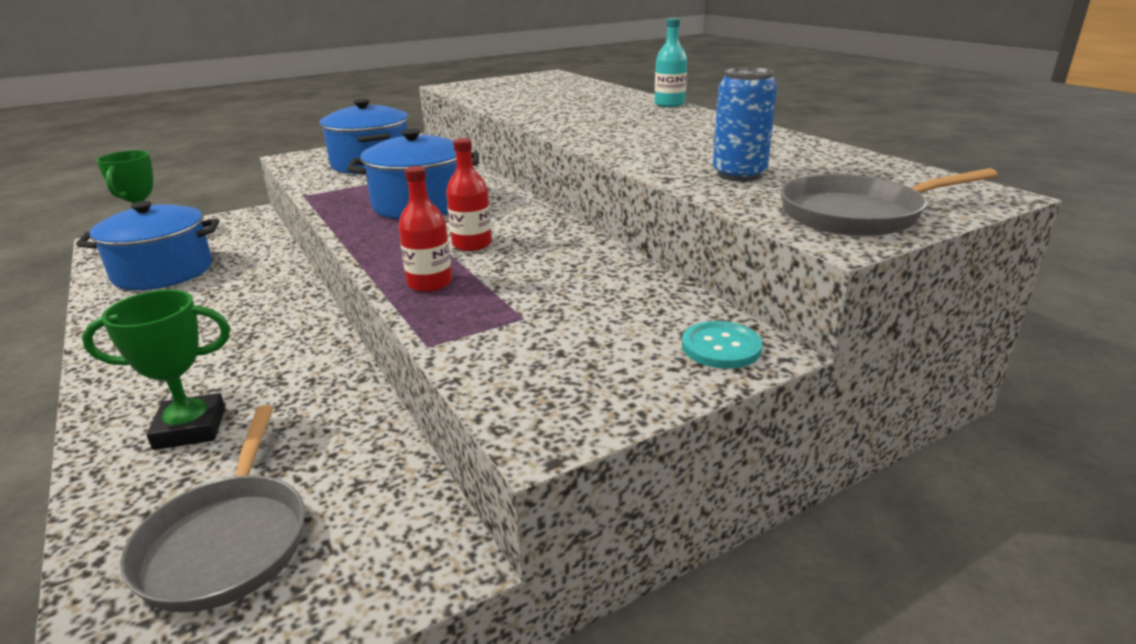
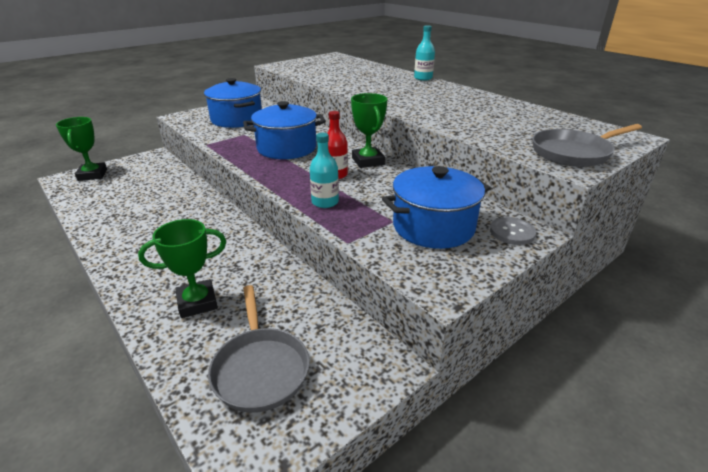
camera: 10 degrees left, 5 degrees up
(163, 272) = (117, 199): blue pot -> blue pot (433, 227)
(429, 283) = (325, 202): red bottle -> turquoise bottle
(536, 227) = (368, 161): none -> green trophy
(721, 347) = (512, 232): turquoise button -> grey button
(739, 175) = (494, 128): blue can -> none

